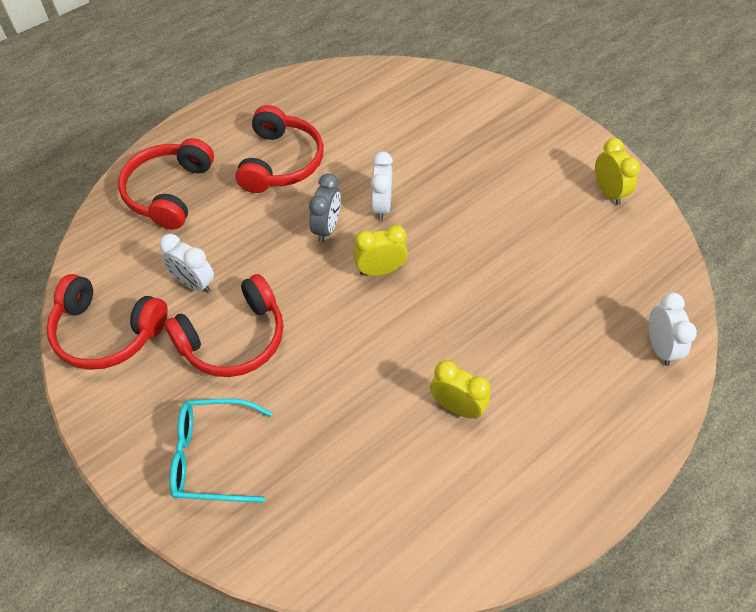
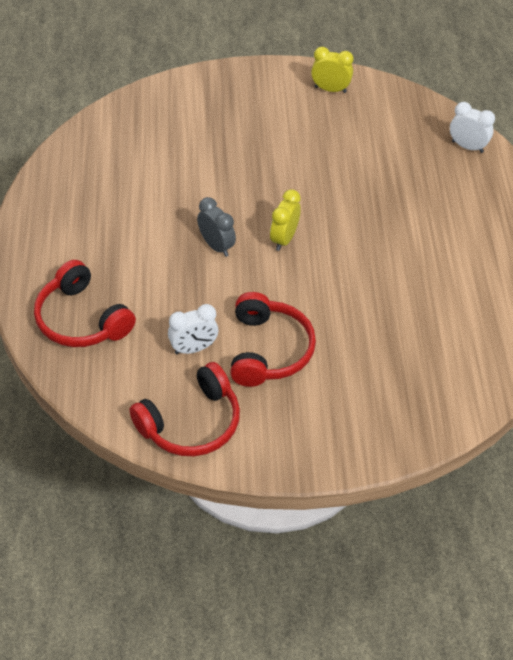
camera: 55 degrees left, 5 degrees down
(212, 456) = (357, 410): turquoise glasses -> none
(281, 162) = (122, 237): red headphones -> none
(381, 206) = (226, 206): white clock -> none
(456, 407) = (427, 264): yellow clock -> none

